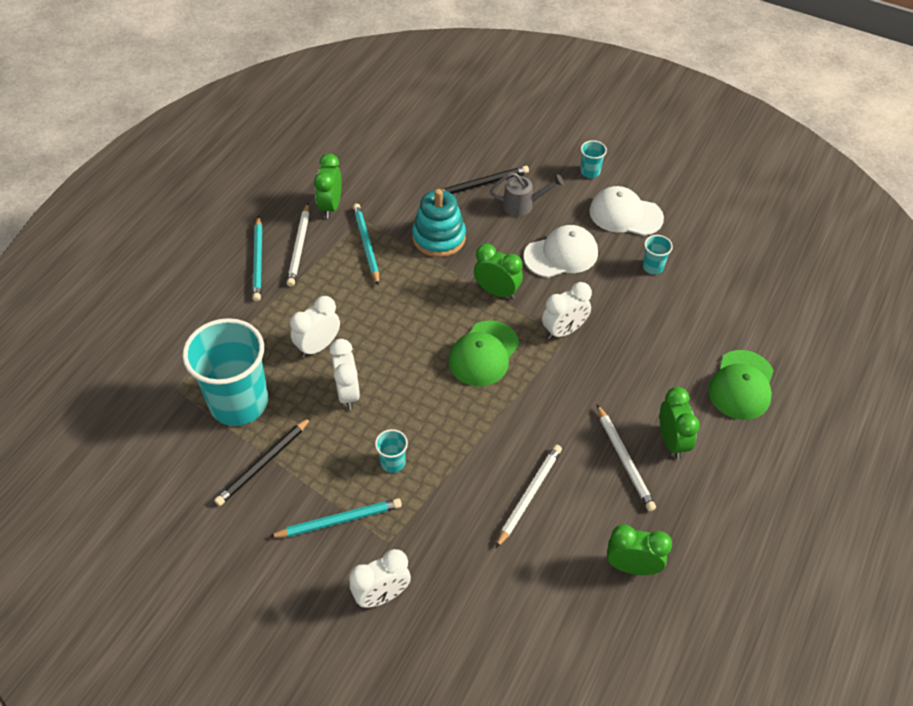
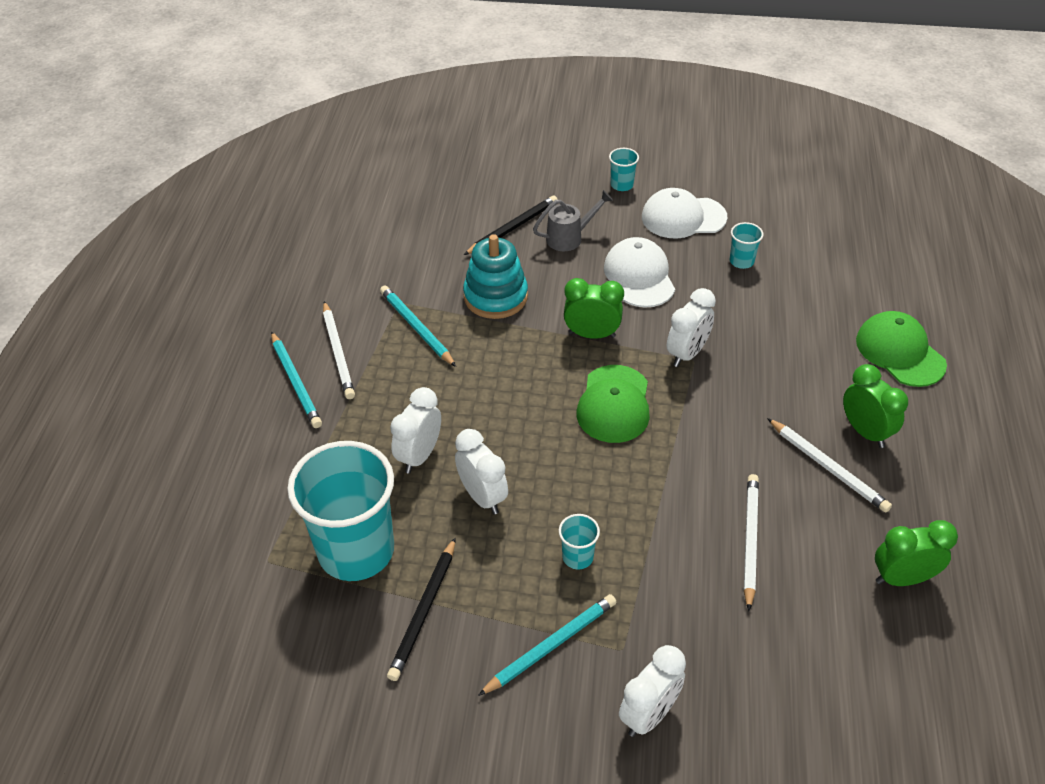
camera: 20 degrees left, 5 degrees down
(331, 206) = (352, 298): green clock -> none
(561, 254) = (639, 276): white cap -> white cap turned 60 degrees counterclockwise
(741, 385) = (900, 352): green cap -> green cap turned 150 degrees clockwise

